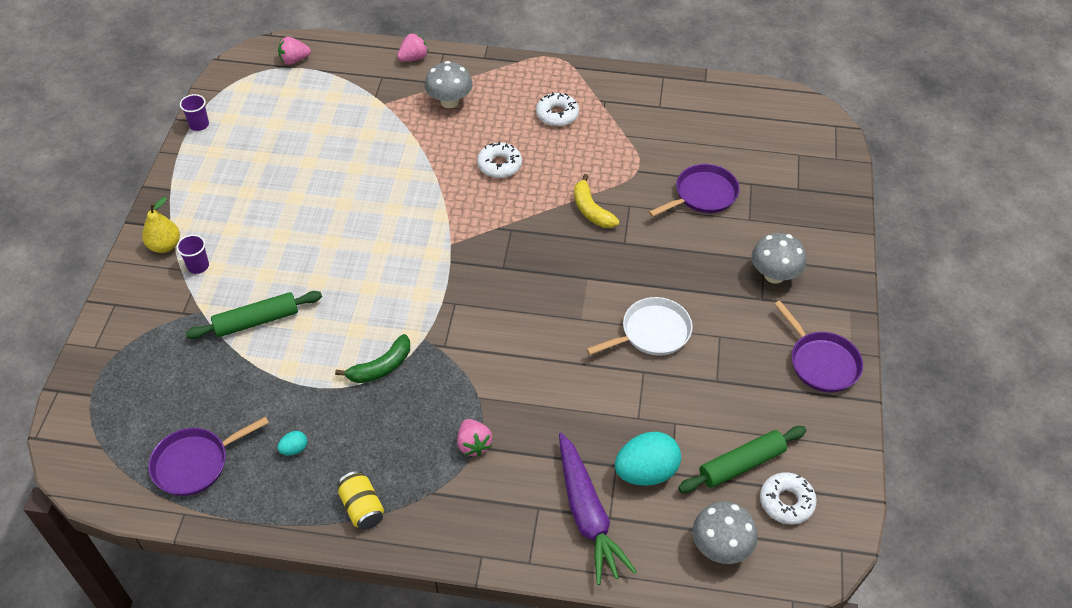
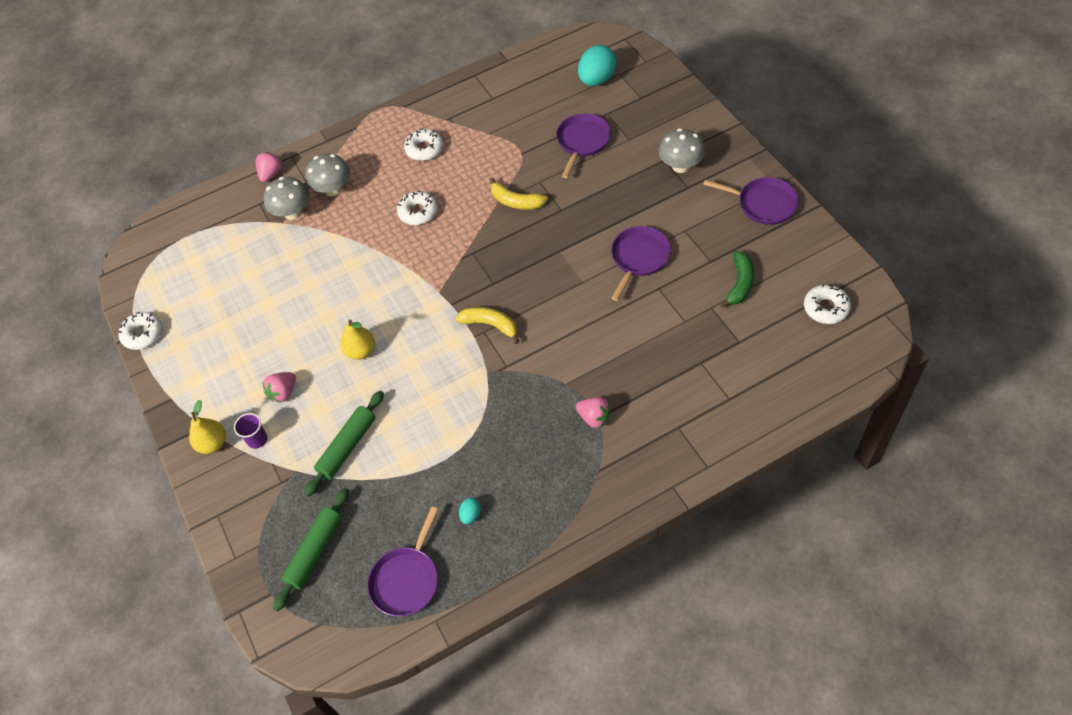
camera: 30 degrees left, 5 degrees up
(199, 125) = (143, 334): purple cup -> white donut
(294, 60) = (173, 235): pink strawberry -> pink strawberry (283, 392)
(342, 250) = (361, 351): none -> yellow pear
(362, 508) = (561, 517): yellow can -> none
(381, 367) = (476, 413): green banana -> green banana (740, 283)
(465, 301) = (490, 325): none -> yellow banana
(587, 514) = (713, 407): purple carrot -> none
(646, 472) = (724, 353): turquoise egg -> turquoise egg (597, 80)
(652, 332) = (639, 258): white pan -> purple pan
(720, 547) = (814, 366): grey mushroom -> grey mushroom (292, 213)
(741, 464) = (777, 304): green rolling pin -> green rolling pin (315, 551)

